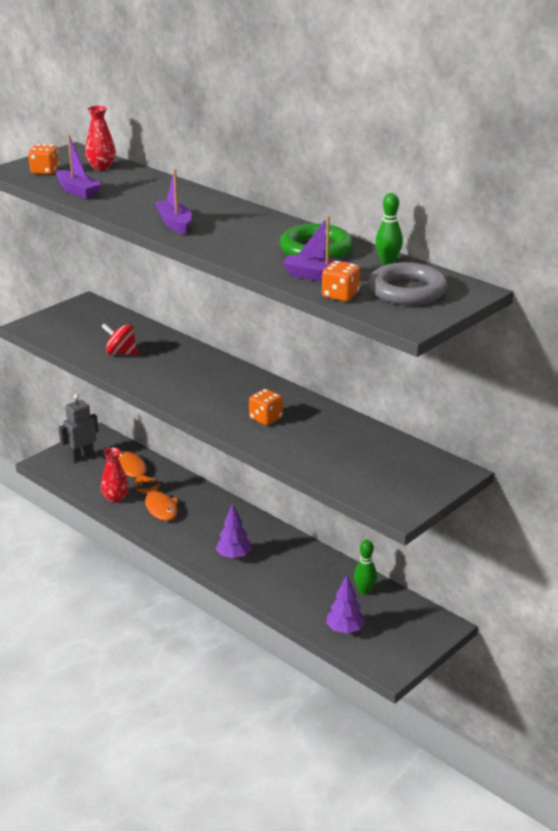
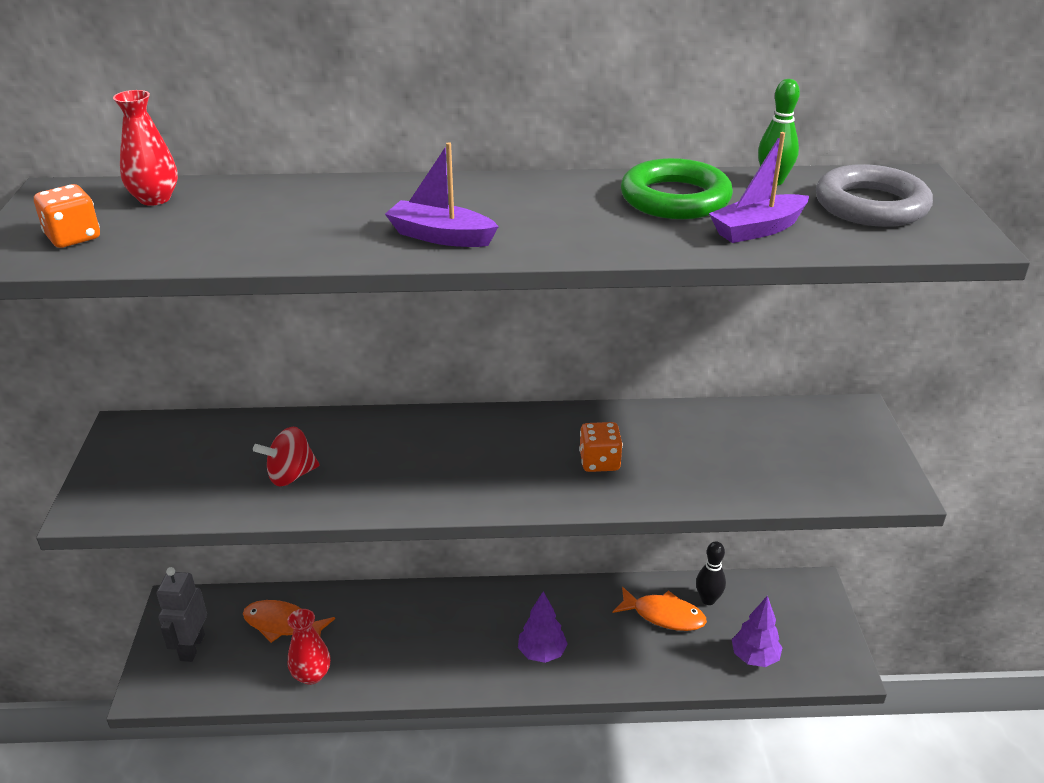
camera: 45 degrees left, 5 degrees up
(78, 191) = (194, 246): purple boat -> none
(160, 508) = (382, 650): orange fish -> orange fish (664, 615)
(340, 295) = (834, 242): orange dice -> none
(364, 591) = (708, 599): green bowling pin -> black bowling pin

